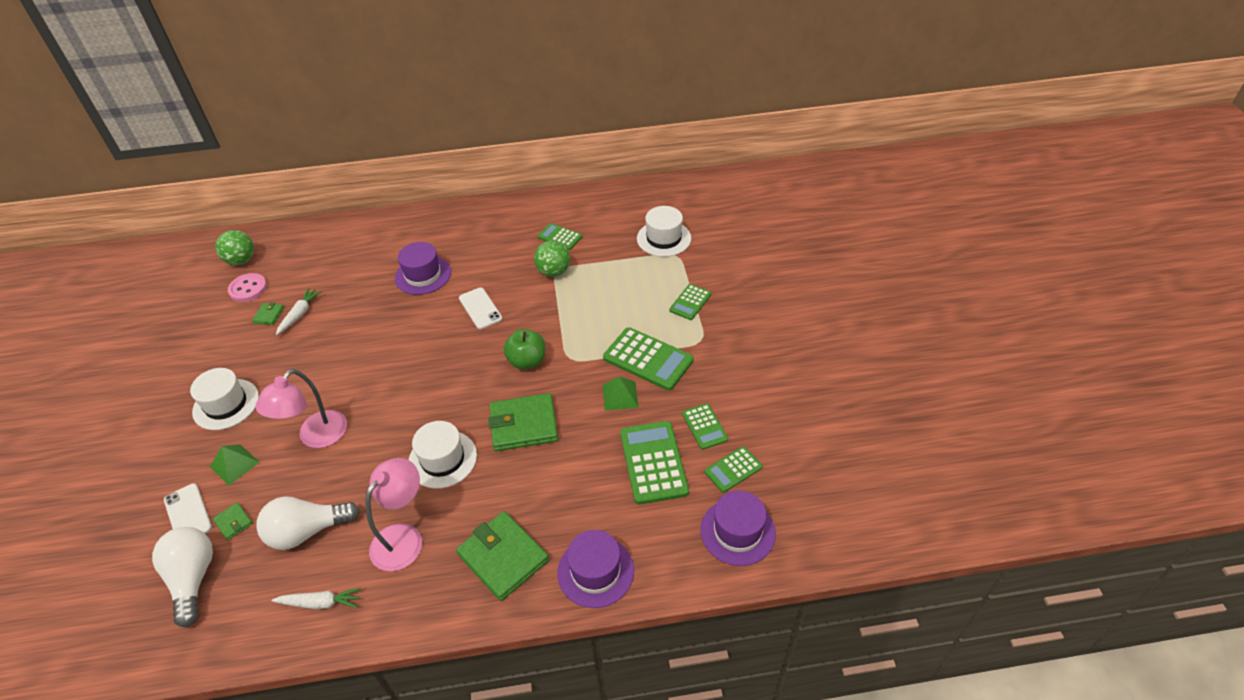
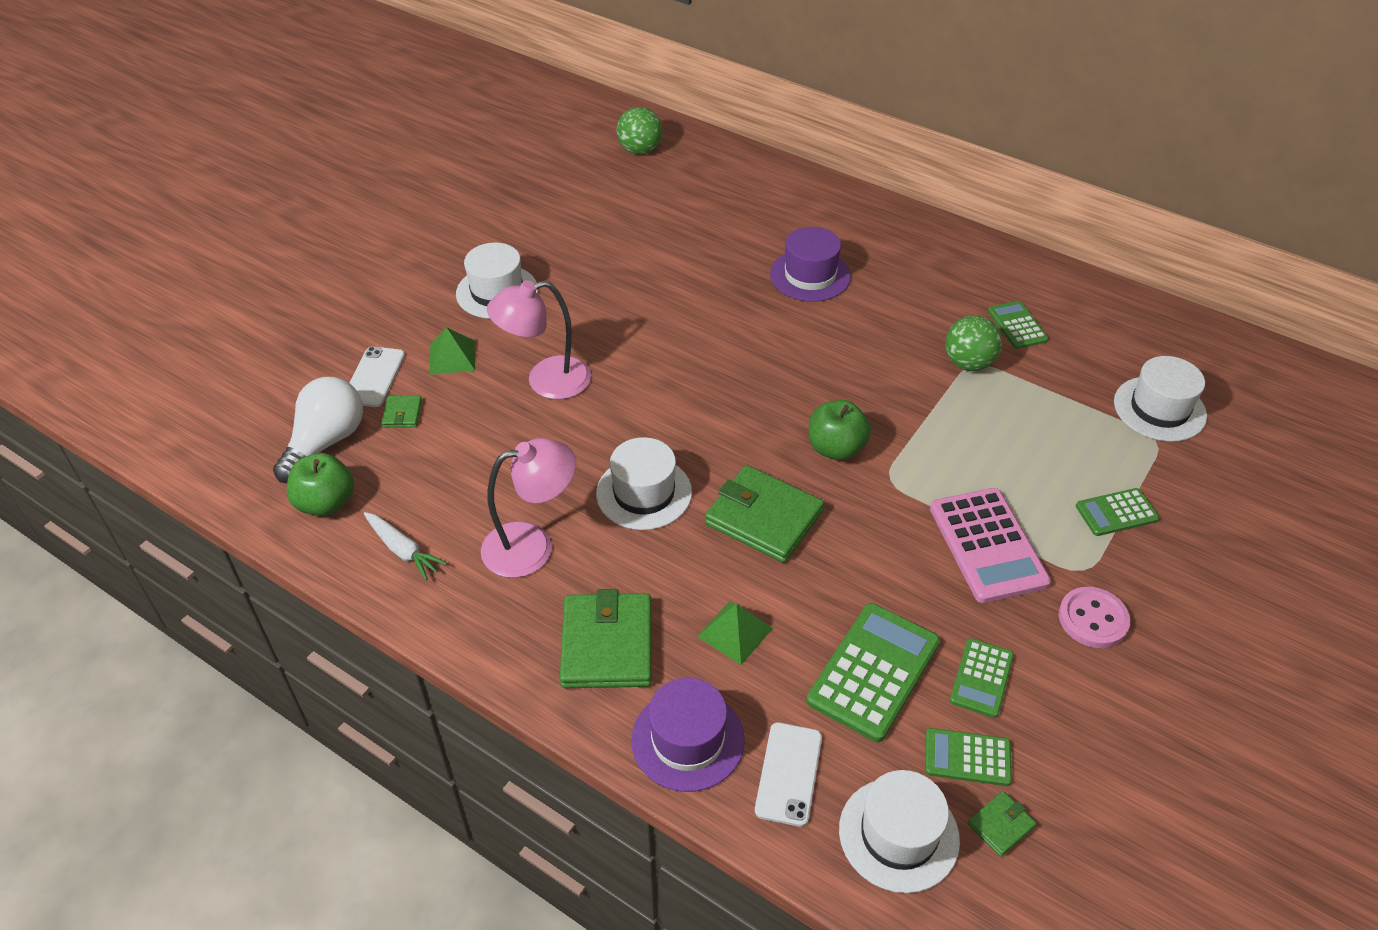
camera: 40 degrees right, 0 degrees up
(234, 615) = (326, 503): none -> green apple
(248, 289) = (620, 184): pink button -> pink button (1093, 619)
(269, 315) = (615, 224): green wallet -> green wallet (1001, 825)
(299, 314) = (644, 242): white carrot -> none
(307, 531) = (454, 471): white light bulb -> none
(480, 308) = (839, 353): white phone -> white phone (788, 774)
(620, 396) = (909, 564): green pyramid -> green pyramid (735, 632)
(648, 359) = (988, 545): green calculator -> pink calculator
(737, 531) = (898, 834): purple hat -> white hat

